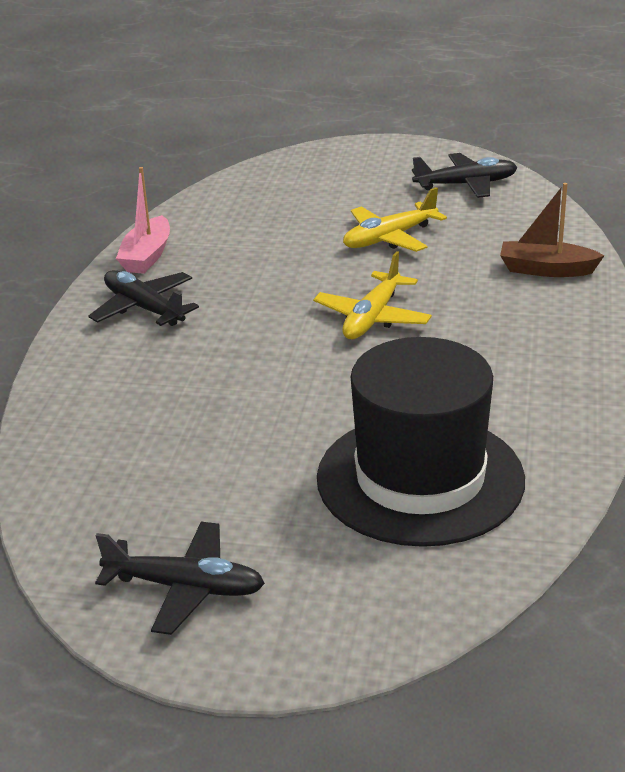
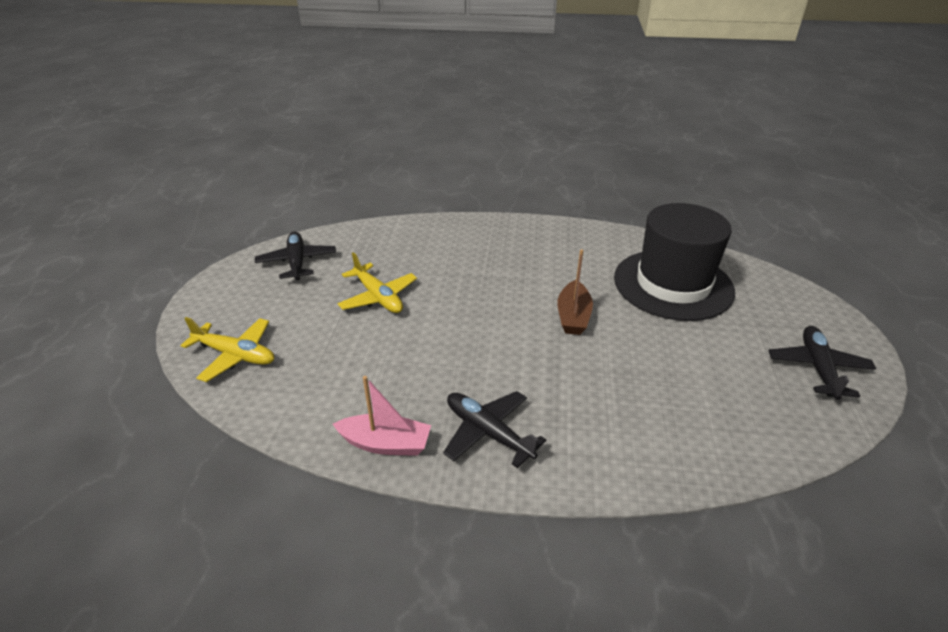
camera: 95 degrees left, 5 degrees up
(143, 308) = (488, 432): black plane -> black plane turned 90 degrees clockwise
(372, 318) = (498, 303): yellow plane -> yellow plane (236, 355)
(546, 270) = (434, 236): brown boat -> brown boat (573, 316)

